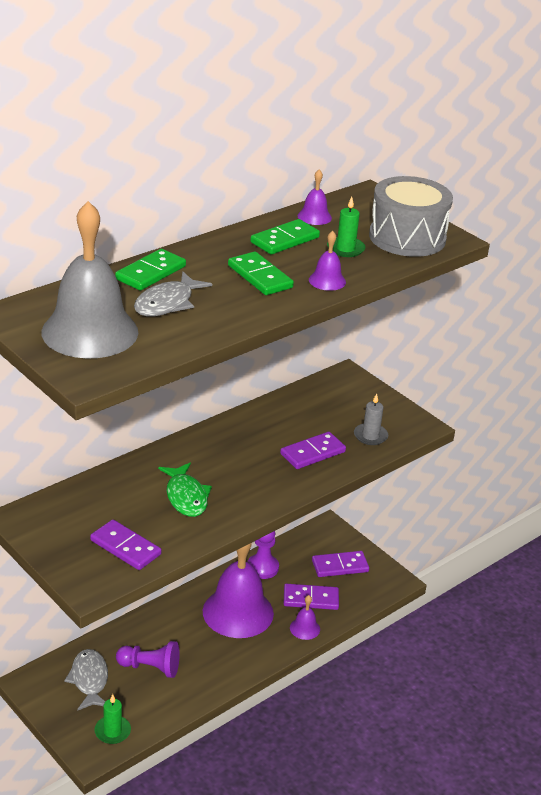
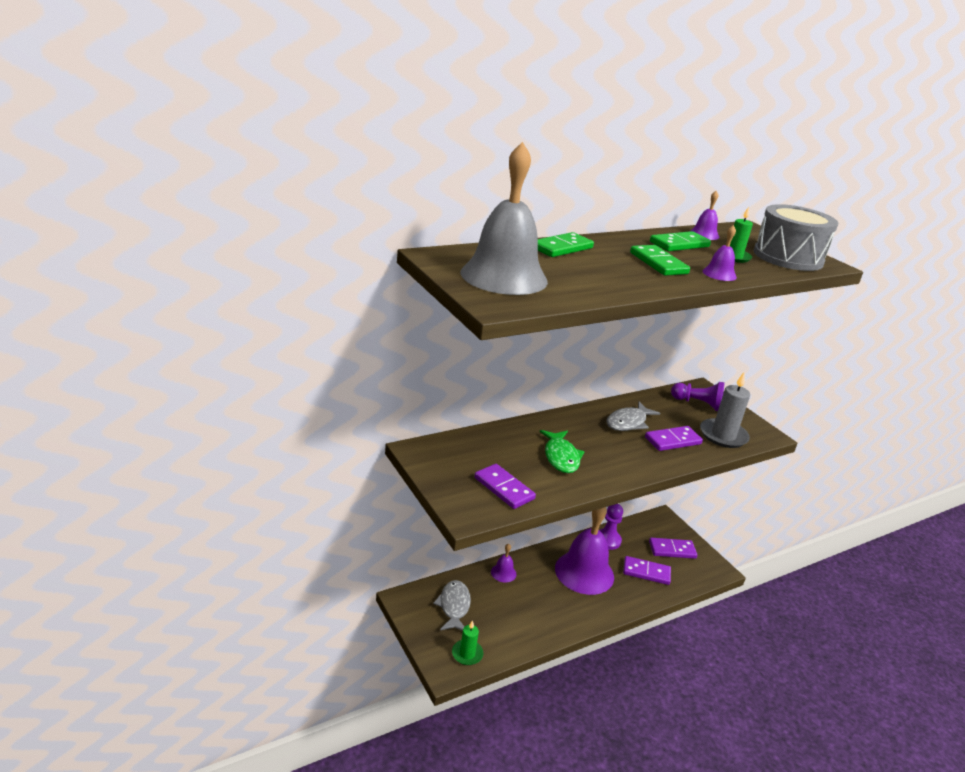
camera: 10 degrees right, 5 degrees down
(150, 668) = (506, 605): purple pawn -> purple pawn (698, 404)
(167, 303) = (575, 268): grey fish -> grey fish (628, 422)
(305, 628) = (640, 595): purple bell -> purple bell (503, 573)
(370, 436) = (723, 435): grey candle -> grey candle, size x1.63

